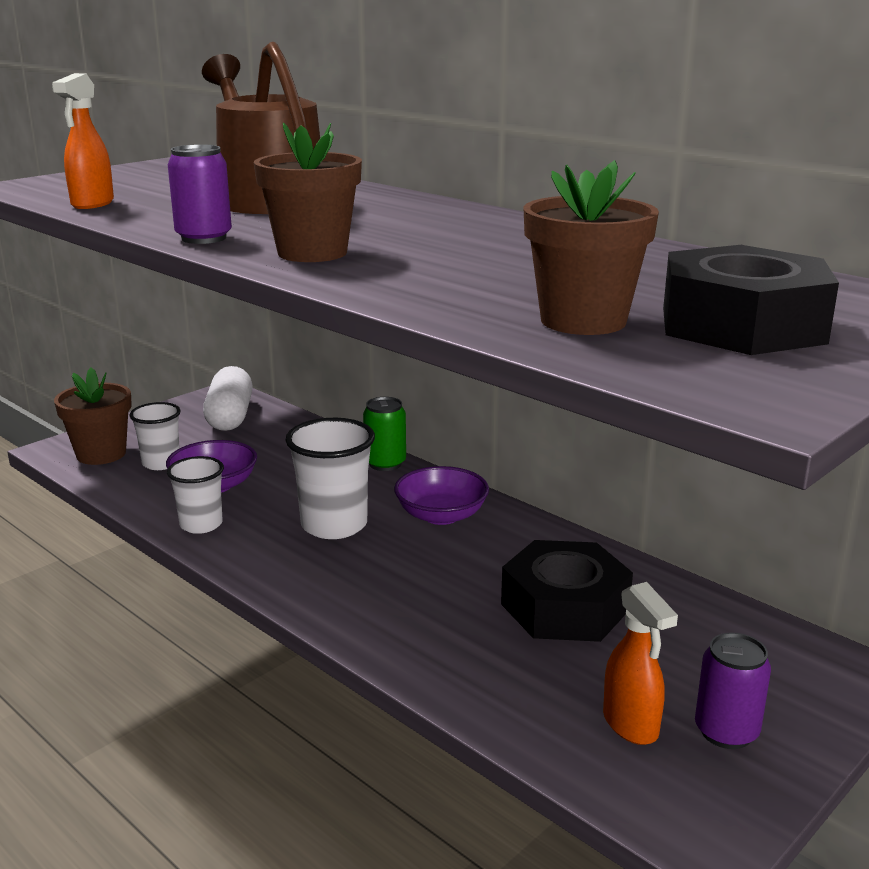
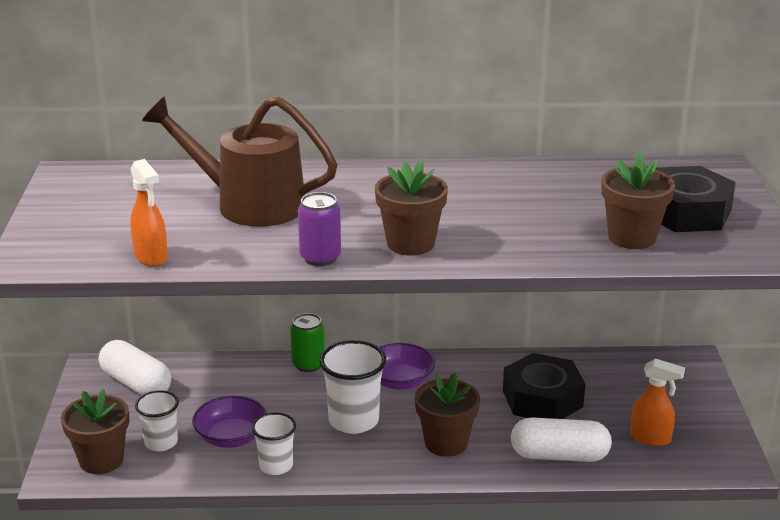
camera: 45 degrees left, 5 degrees up
(379, 590) = (446, 443): none -> brown flower pot
(476, 673) = (559, 455): none -> white capsule
(726, 732) = (685, 418): purple can -> none

